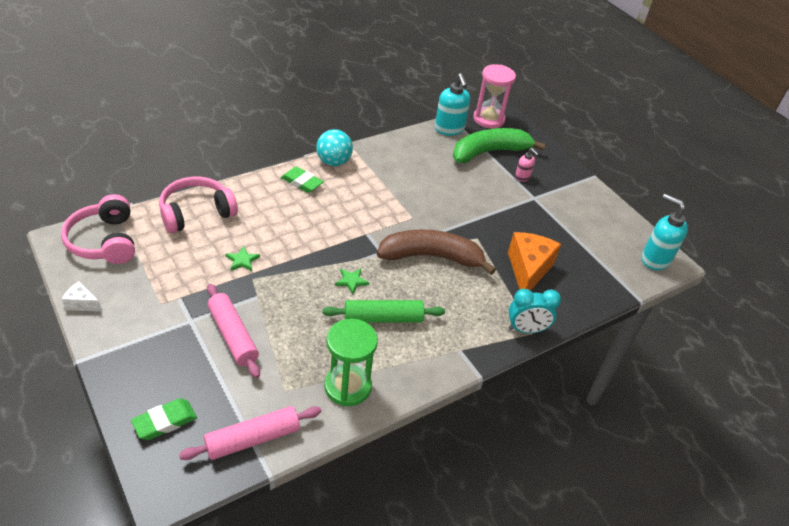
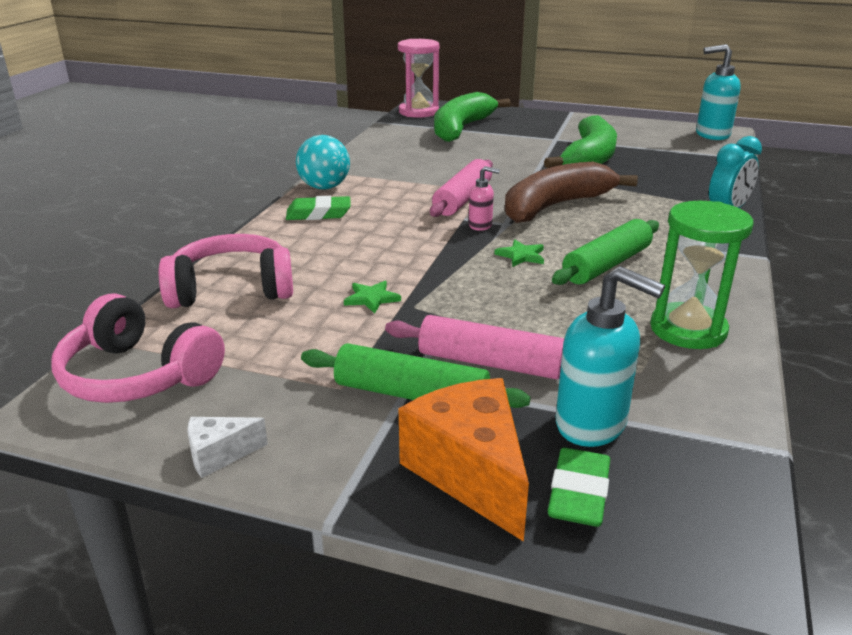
camera: 35 degrees left, 15 degrees down
(179, 327) = (411, 395): none -> green rolling pin
(196, 213) = (231, 289): pink headphones -> pink headphones turned 60 degrees clockwise
(253, 439) = (701, 434): pink rolling pin -> pink rolling pin (462, 199)
(449, 129) = (396, 128): turquoise soap dispenser -> turquoise soap dispenser (592, 425)
(522, 177) = (520, 132): pink soap dispenser -> pink soap dispenser (480, 225)
(522, 230) = (589, 159): none -> green banana
(528, 270) = (646, 178): orange cheese -> orange cheese (470, 473)

